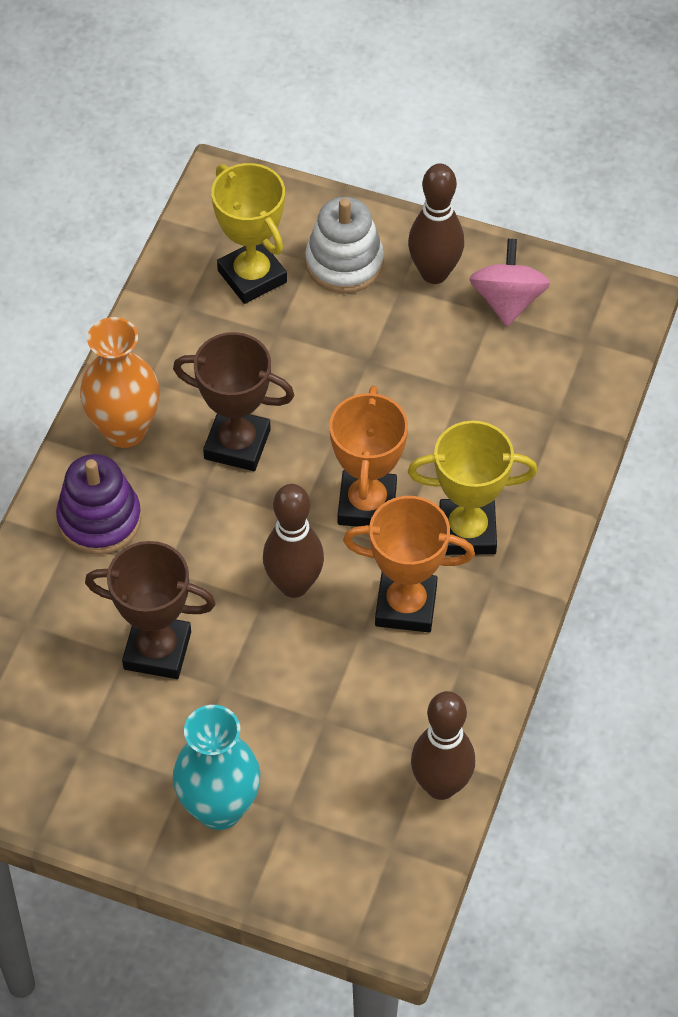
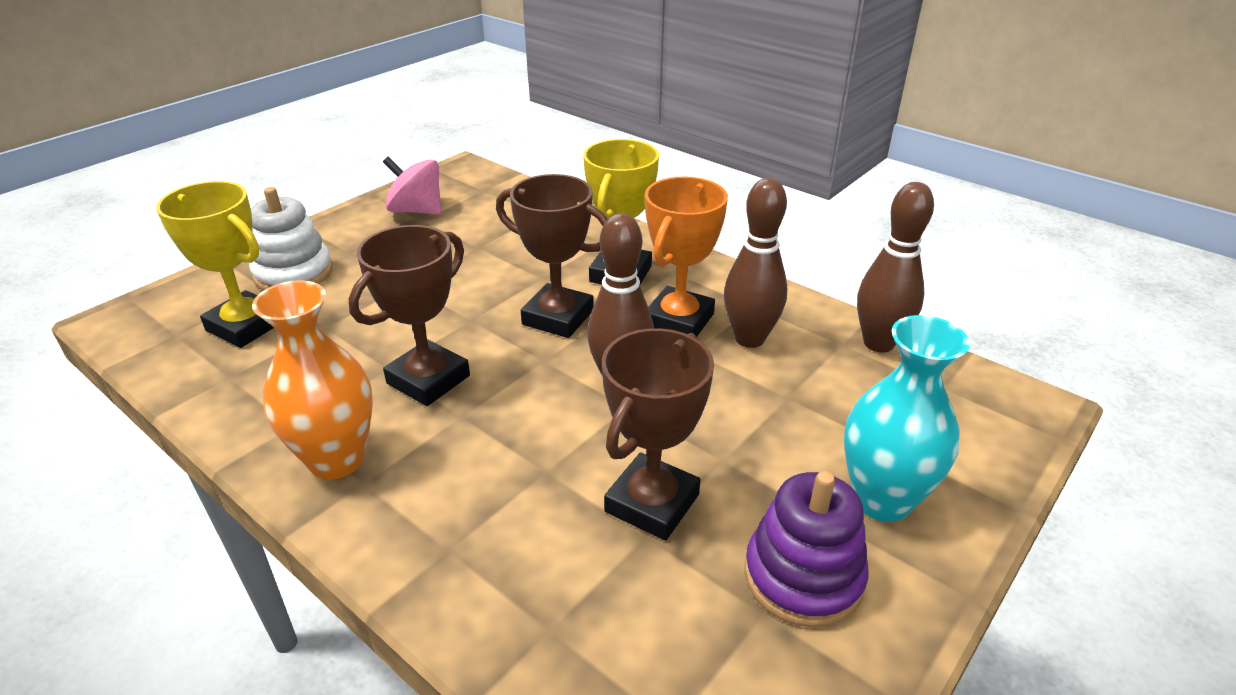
camera: 70 degrees left, 20 degrees down
(99, 520) = (441, 512): purple stacking toy -> purple stacking toy (803, 576)
(252, 276) = (246, 326): yellow trophy -> yellow trophy turned 45 degrees clockwise
(367, 504) = (558, 317): orange trophy -> brown trophy
(434, 273) = (355, 234): brown bowling pin -> brown bowling pin (749, 339)

